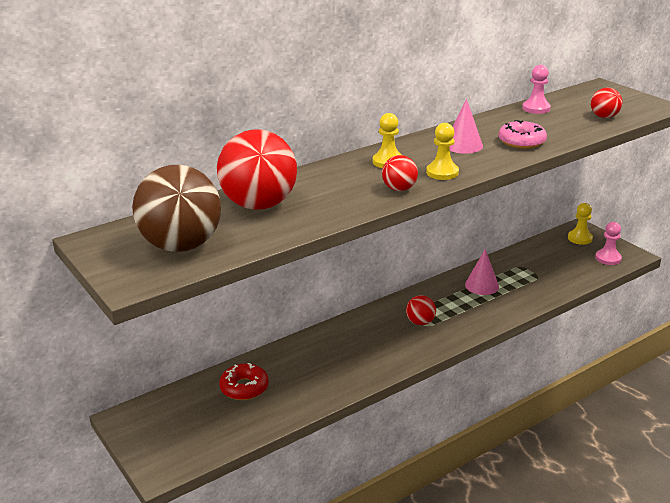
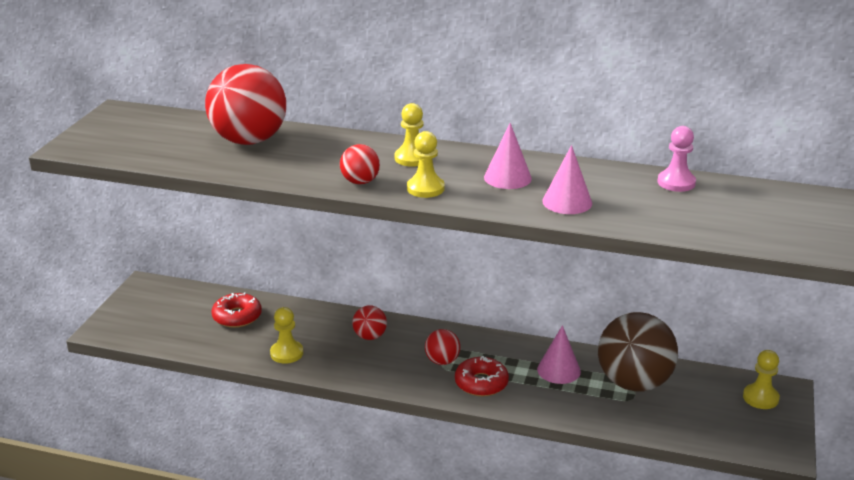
camera: 50 degrees right, 0 degrees up
(181, 245) = (145, 140): brown ball -> brown ball (634, 383)
(327, 384) = (286, 353): none -> yellow pawn
(463, 319) = (481, 383): none -> red donut
(521, 141) = (567, 202): pink donut -> pink cone
(604, 117) = (723, 225): red ball -> red ball (370, 336)
(608, 258) = (746, 434): pink pawn -> none

